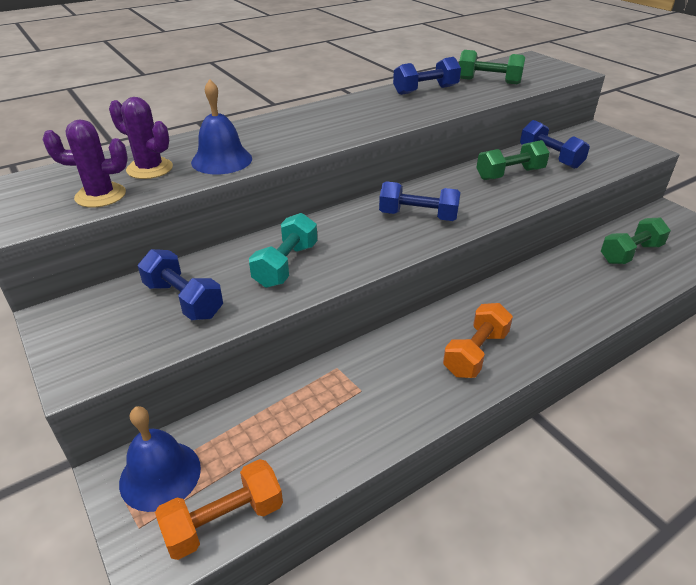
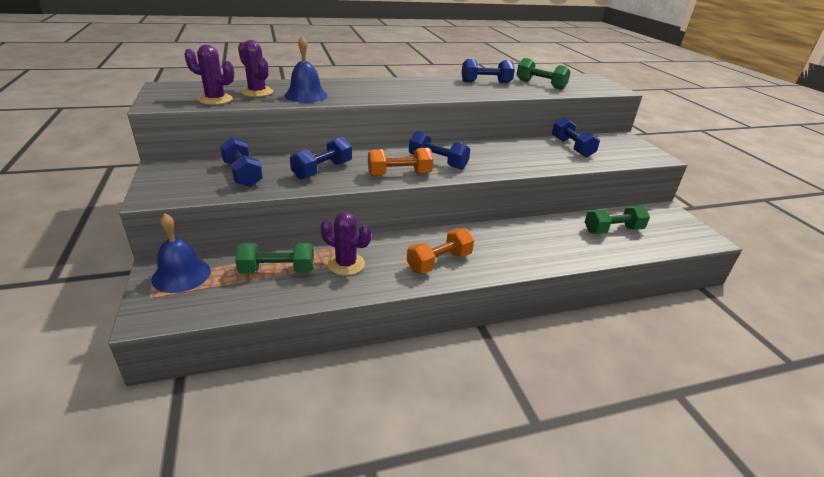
camera: 15 degrees right, 5 degrees down
(224, 521) = (202, 308): orange dumbbell -> orange dumbbell (399, 174)
(286, 265) = (322, 170): turquoise dumbbell -> blue dumbbell
(367, 389) = (346, 264): none -> purple cactus
(510, 174) = (530, 151): green dumbbell -> green dumbbell (277, 270)

